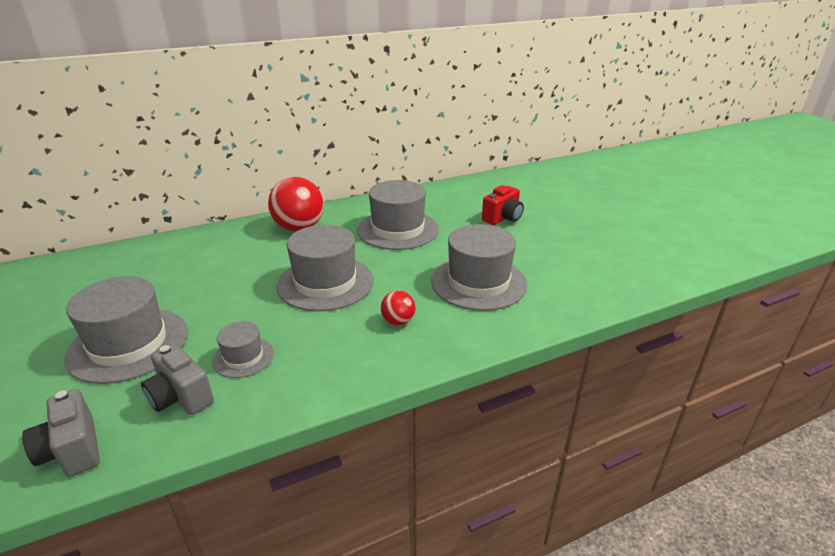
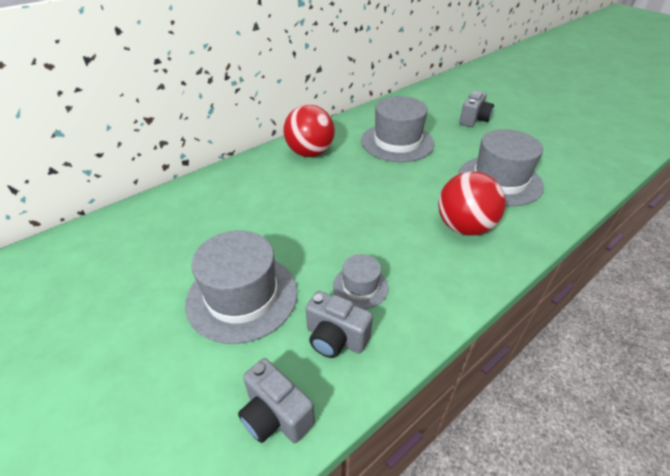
camera: 15 degrees left, 10 degrees up
(325, 283) = (375, 202): grey hat -> none
(398, 321) = (464, 227): red ball -> red ball, size x2.02
(503, 218) = (473, 120): red camera -> grey camera

